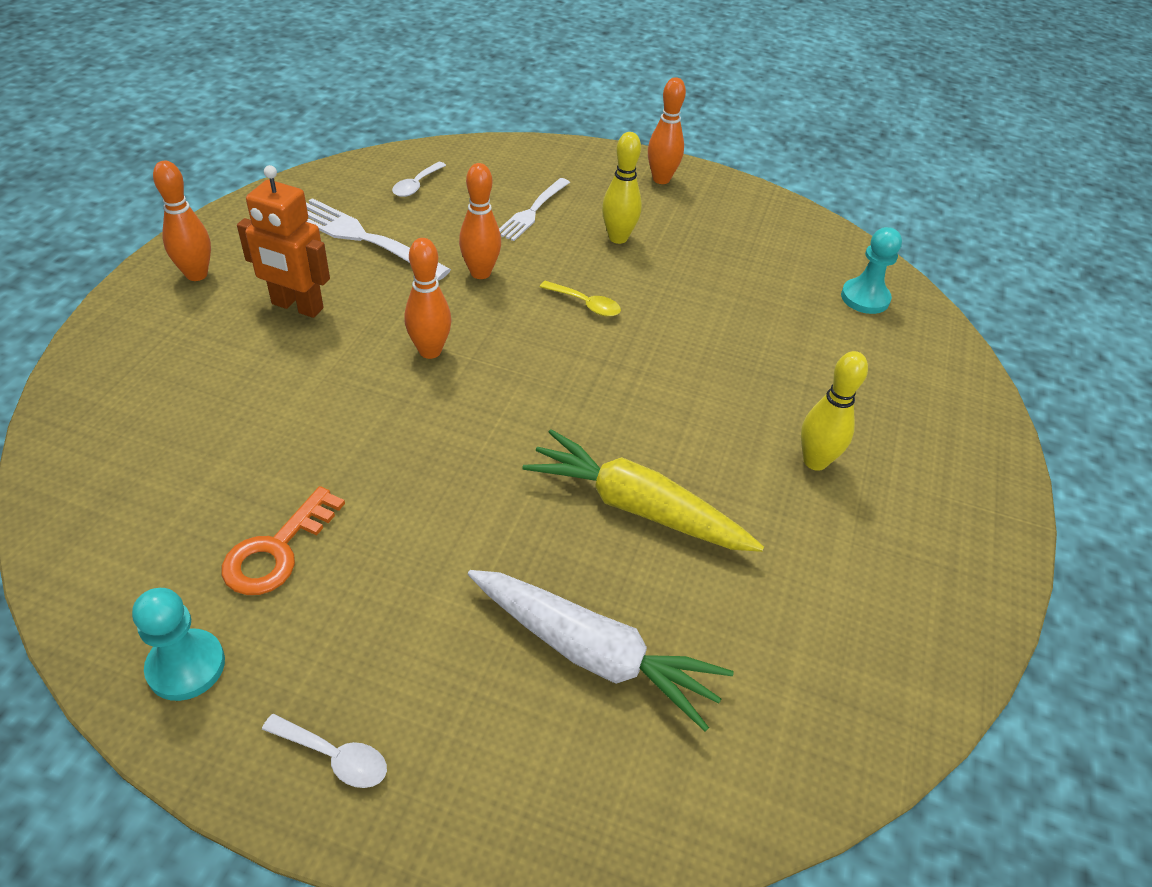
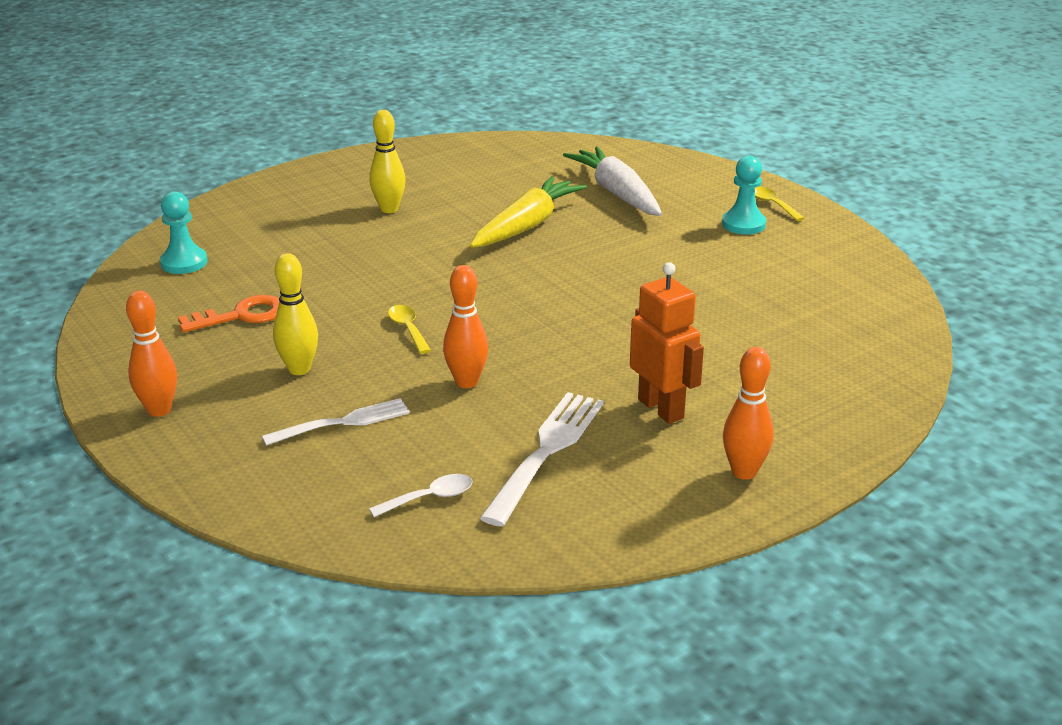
camera: 140 degrees left, 15 degrees down
(186, 666) = (837, 248): turquoise pawn -> turquoise pawn (743, 224)
(277, 551) = (764, 273): orange key -> orange key (242, 315)
(334, 756) = (772, 204): white spoon -> yellow spoon
(364, 238) = (546, 453): white fork -> white fork turned 135 degrees counterclockwise
(430, 351) = (574, 339): orange bowling pin -> none
(636, 507) = (526, 225): yellow carrot -> yellow carrot turned 120 degrees counterclockwise

